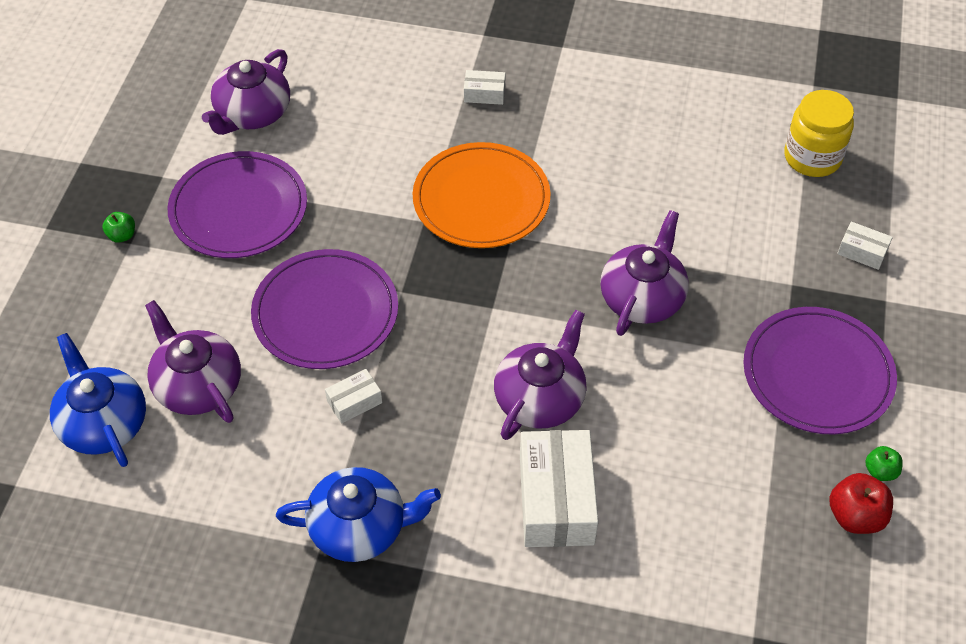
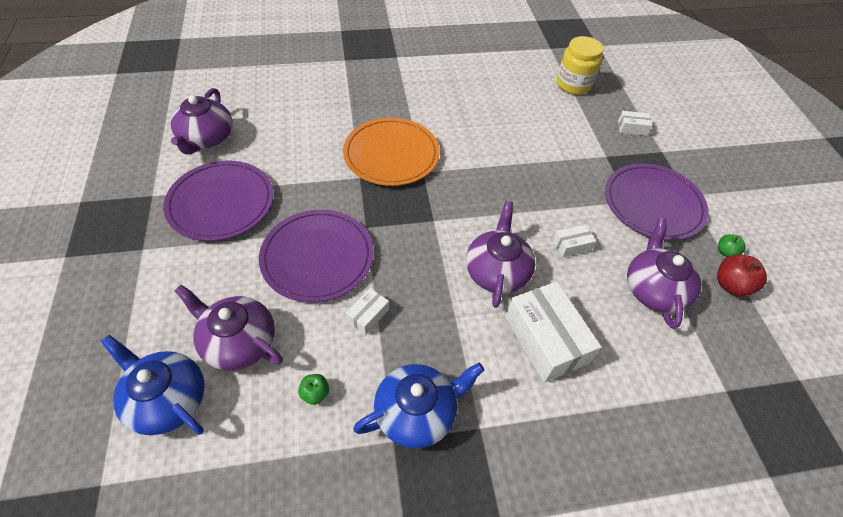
camera: 25 degrees left, 0 degrees up
(122, 235) = (133, 245): green apple -> green apple (315, 393)
(484, 94) = (362, 92): white box -> white box (571, 245)
(642, 297) = (525, 187): purple teapot -> purple teapot (654, 289)

